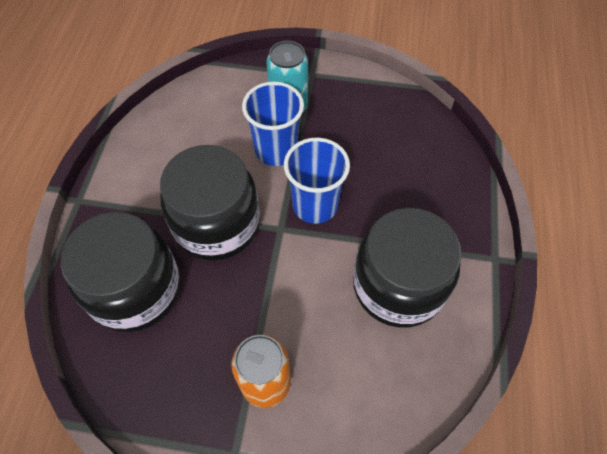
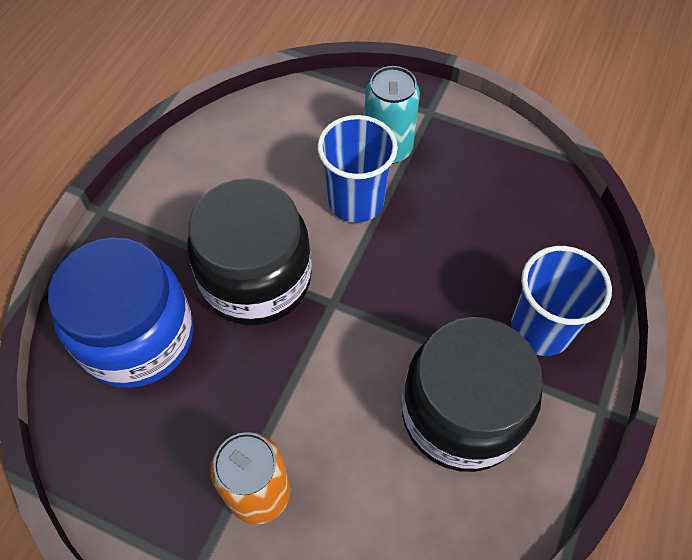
camera: 15 degrees right, 0 degrees up
(135, 289) = (137, 336): black jar -> blue jar
(315, 205) = (385, 283): blue cup -> blue cup (541, 329)

